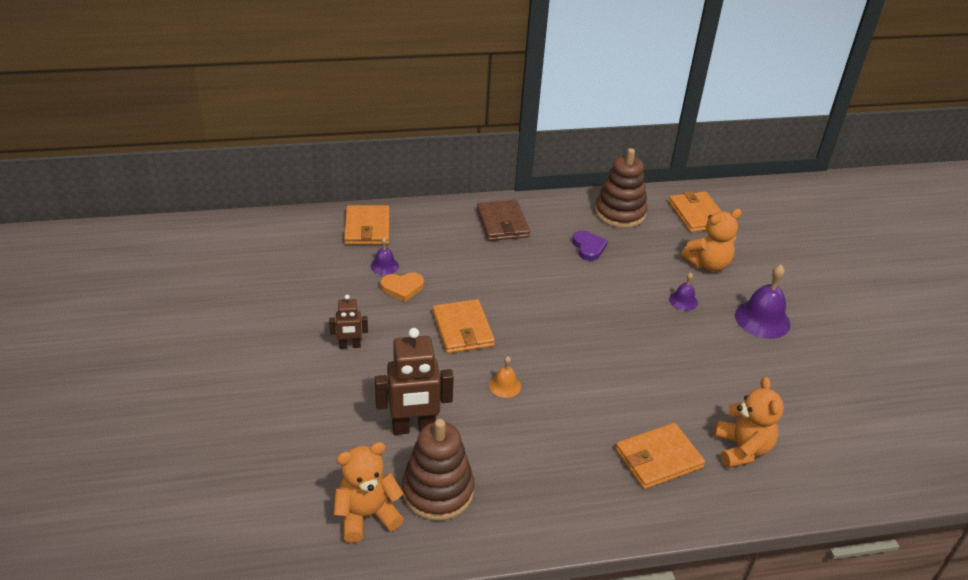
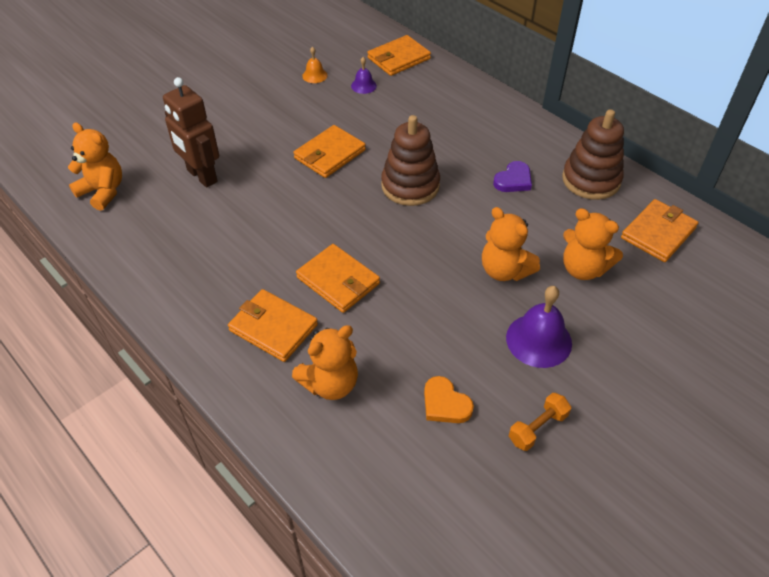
camera: 60 degrees right, 10 degrees up
(350, 346) = (260, 110): brown robot -> none
(402, 288) = (347, 105): orange heart -> orange heart (445, 404)
(438, 491) = (147, 215): brown stacking toy -> brown stacking toy (410, 186)
(502, 223) = (487, 119): brown wallet -> none
(505, 385) = (285, 203): orange bell -> orange bell (314, 75)
(630, 395) = (338, 281): none -> orange wallet
(683, 301) = (504, 270): purple bell -> orange teddy bear
(840, 360) = (537, 428): none -> orange dumbbell

